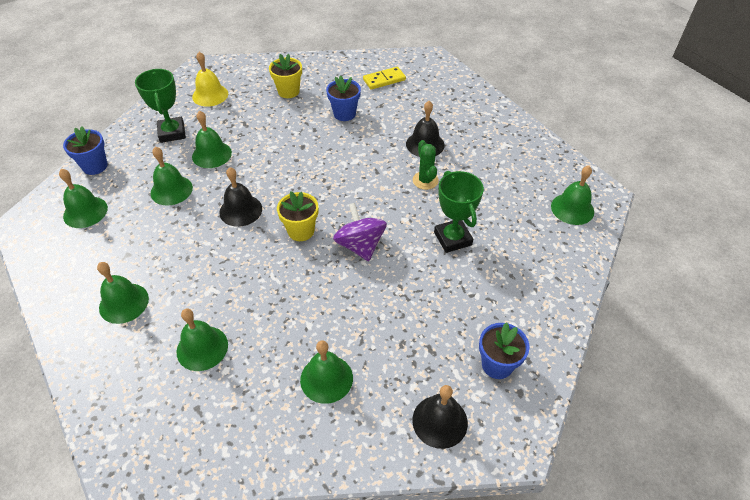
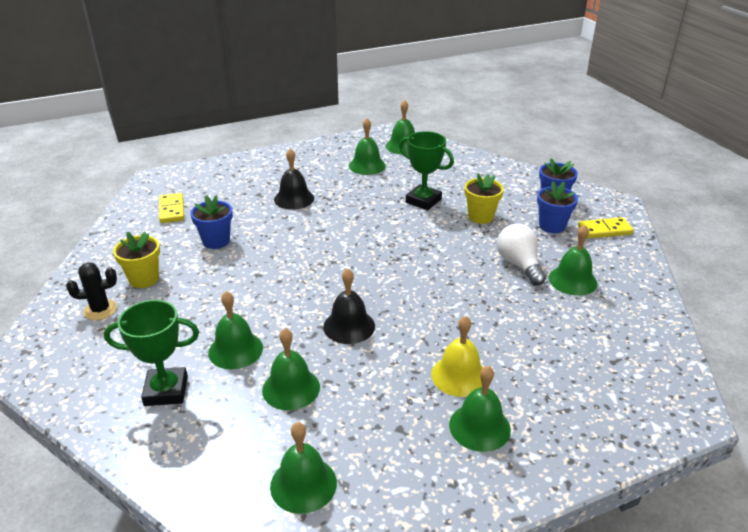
camera: 80 degrees left, 15 degrees down
(95, 166) = (200, 481): blue flower pot -> blue flower pot (552, 226)
(202, 348) = (543, 358): green bell -> green bell (367, 165)
(210, 95) = (100, 351): yellow bell -> yellow bell (459, 375)
(251, 83) = (100, 310): none -> black cactus
(301, 231) = (393, 284): yellow flower pot -> yellow flower pot (480, 217)
(347, 328) = (519, 265): none -> white light bulb
(360, 245) = (421, 249): purple spinning top -> none
(425, 180) = (345, 205): green cactus -> none
(440, 421) = (604, 230): black bell -> yellow domino
(452, 238) = (423, 201): green trophy -> green trophy turned 45 degrees clockwise

